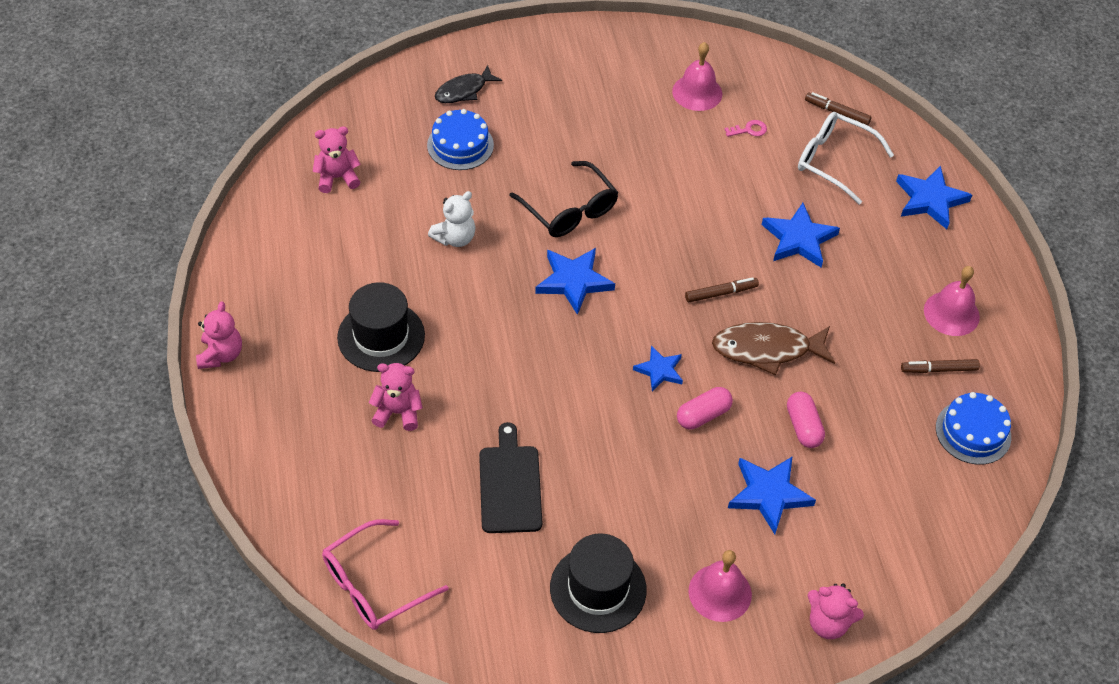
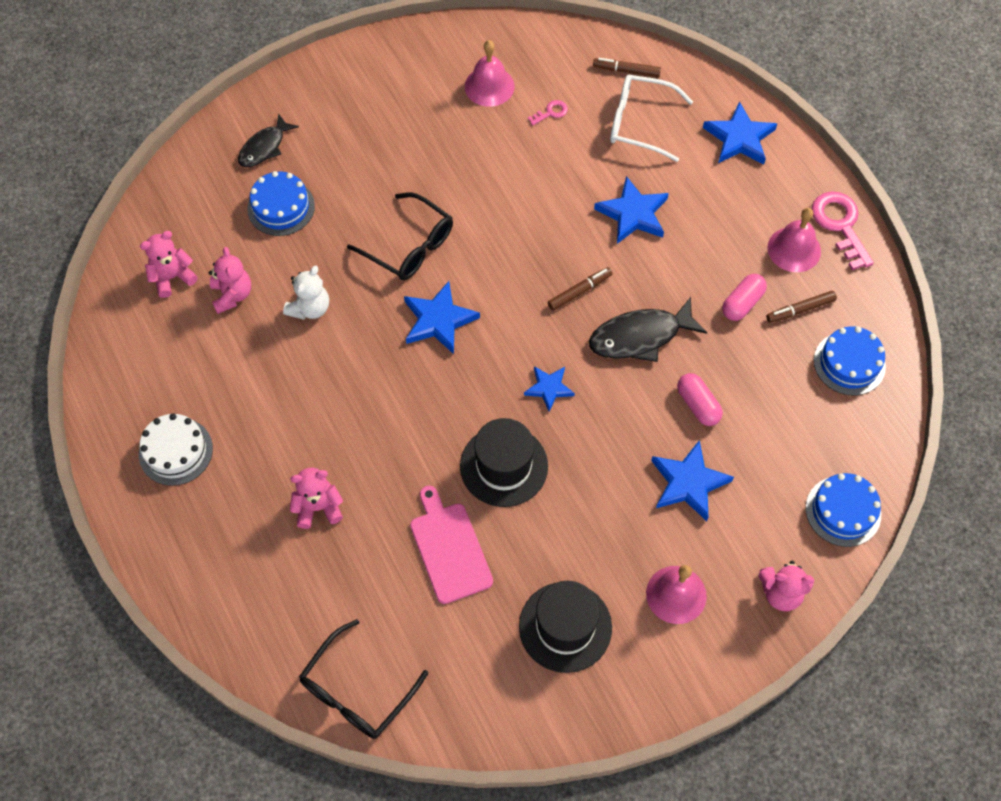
camera: 15 degrees left, 10 degrees up
(221, 355) = (125, 500): pink teddy bear -> pink teddy bear (232, 295)
(283, 326) = (176, 451): none -> white cake
(374, 585) = (357, 691): pink glasses -> black glasses
(381, 336) = (274, 433): black hat -> black hat (504, 466)
(510, 485) = (449, 548): black cutting board -> pink cutting board
(703, 415) = (603, 421): pink capsule -> pink capsule (742, 303)
(767, 349) = (640, 336): brown fish -> black fish
(919, 566) = (843, 511): none -> blue cake
(1007, 304) = (840, 225): none -> pink key

